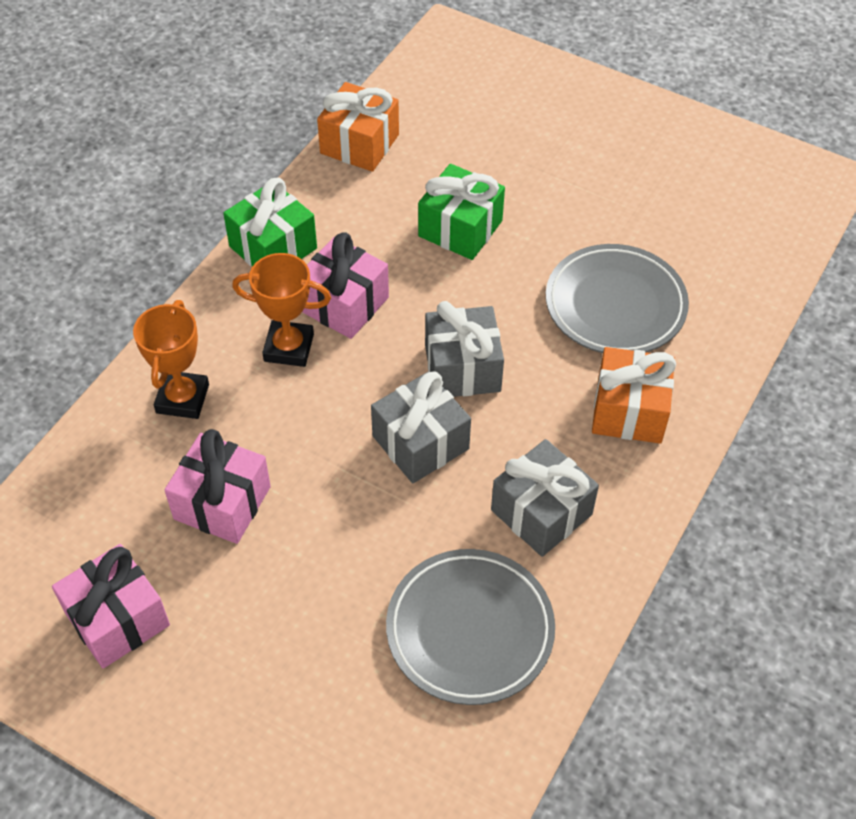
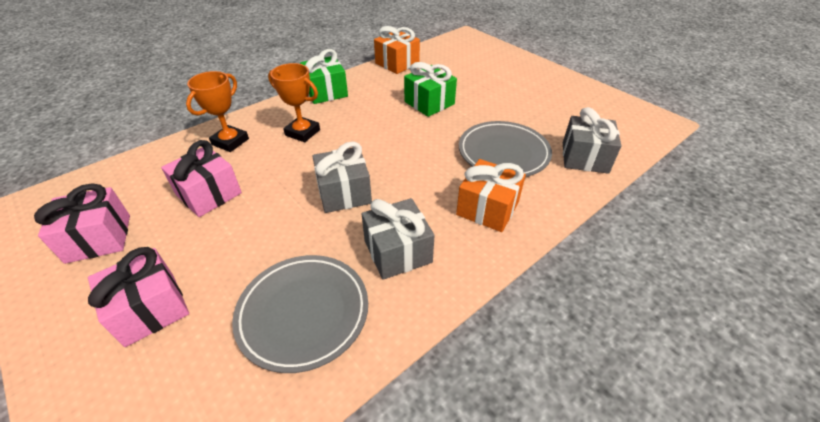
camera: 20 degrees right, 10 degrees down
(344, 304) = (345, 120): pink gift -> pink gift (150, 309)
(462, 368) = (393, 163): grey gift -> grey gift (585, 157)

